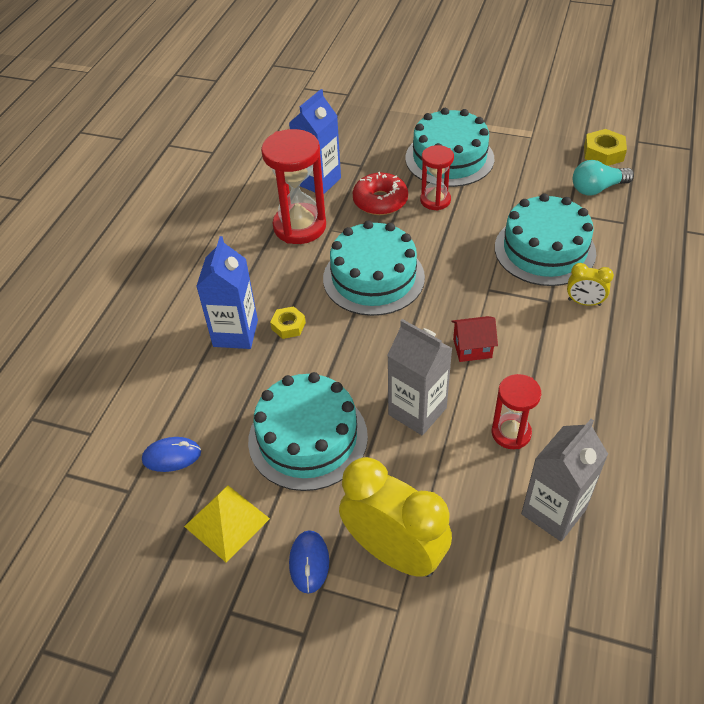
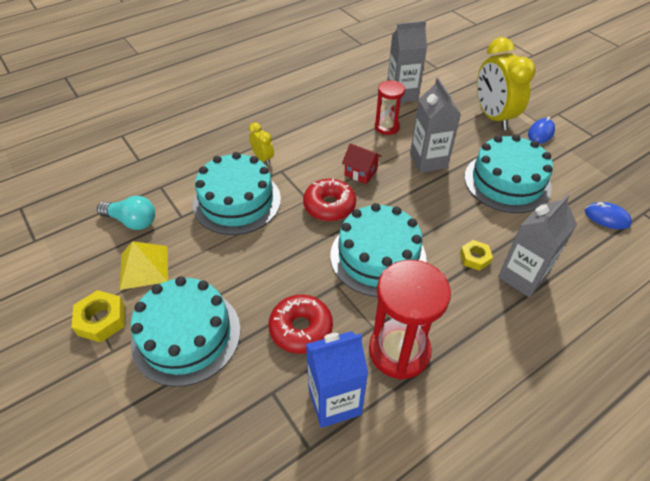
camera: 145 degrees left, 0 degrees up
(227, 522) = (580, 168): yellow pyramid -> yellow pyramid (144, 267)
(235, 333) = (522, 277): blue carton -> grey carton
(435, 200) = (255, 295): red hourglass -> none
(462, 295) = (329, 206): none -> red donut
(603, 153) = (74, 247): yellow nut -> yellow nut (101, 320)

